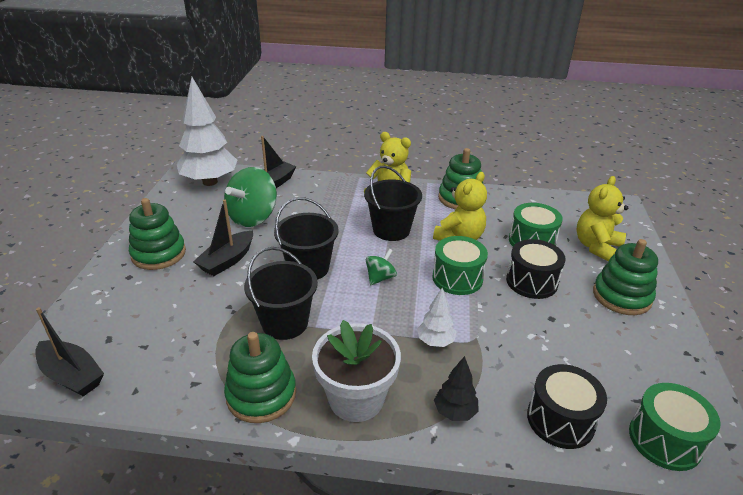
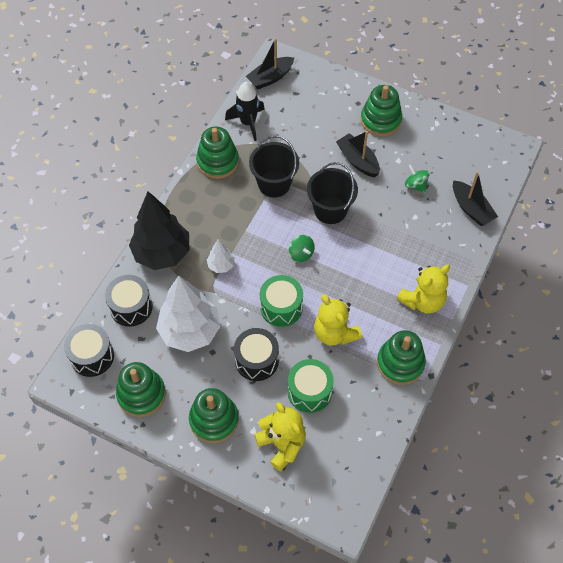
camera: 110 degrees right, 25 degrees up
(174, 379) = (248, 123): none -> black rocket
(210, 182) = (488, 161): white tree -> white tree (190, 331)
(253, 217) = (415, 185): green spinning top -> green spinning top, size x0.51
(356, 399) = (194, 207): white flower pot -> none
(391, 230) = (364, 283): black bucket -> none
(455, 412) = (162, 253): black tree -> black tree, size x2.15
(657, 365) = (141, 394): none -> green stacking toy
(665, 440) = (92, 356): green drum -> black drum

